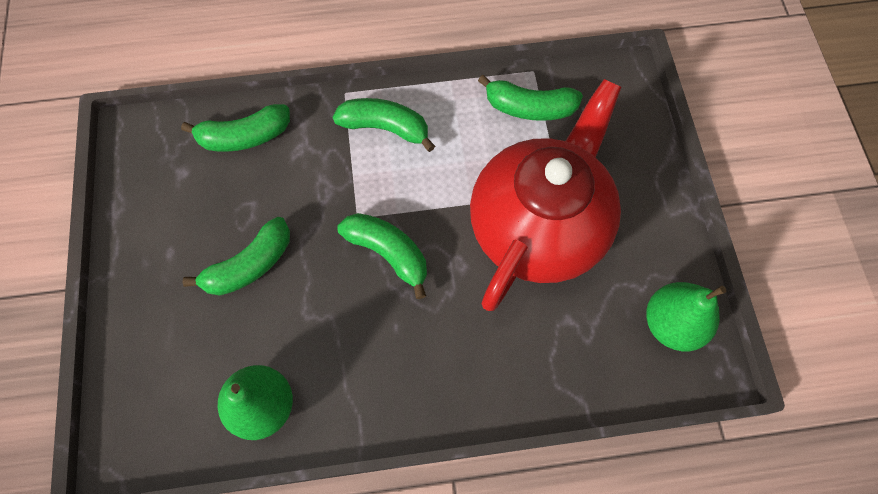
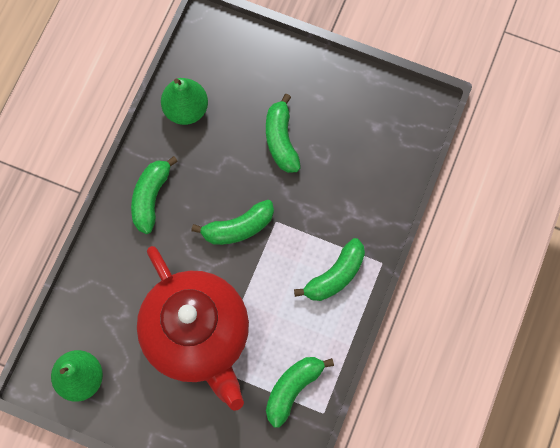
camera: 120 degrees right, 5 degrees up
(244, 137) = (382, 178): green banana -> green banana (151, 197)

